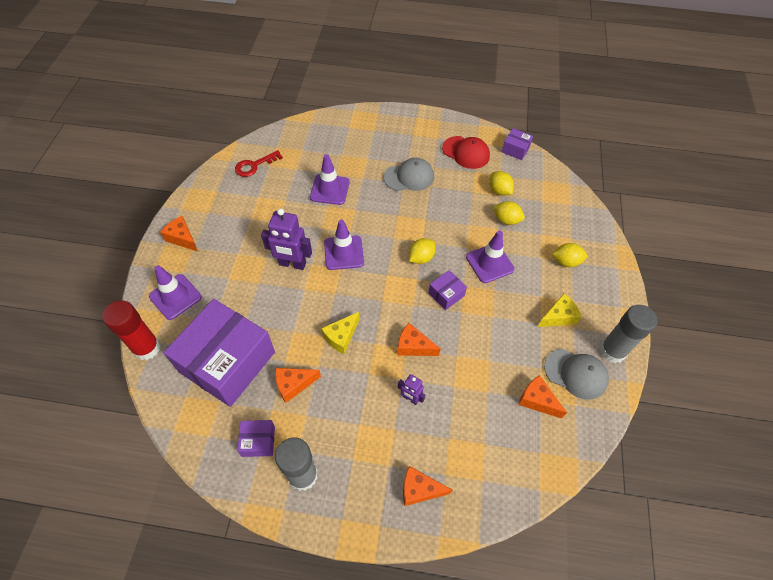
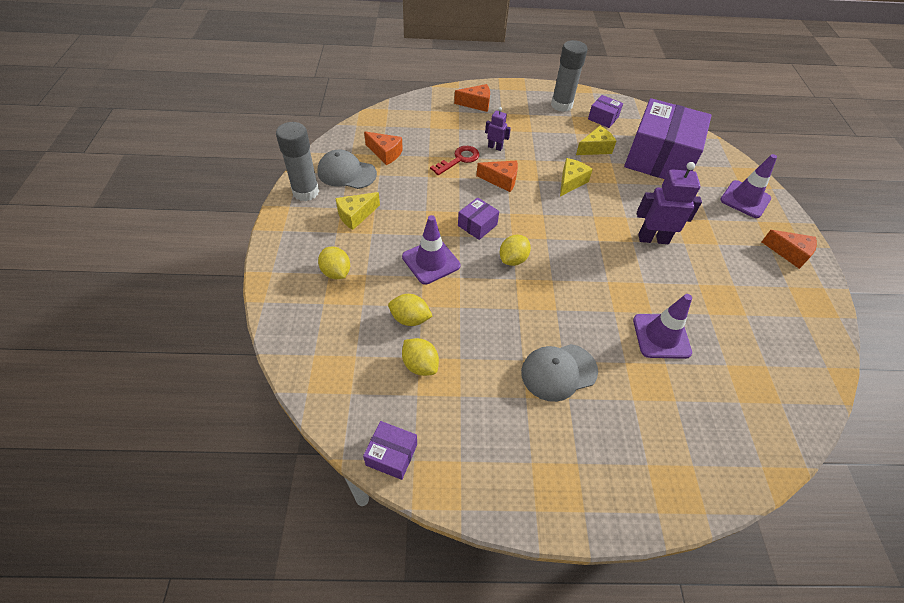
camera: 170 degrees right, 5 degrees down
(147, 348) = (733, 162): red glue stick -> none
(254, 165) = (787, 363): red key -> red key (459, 159)
(258, 441) = (603, 118): purple box -> purple box turned 45 degrees clockwise
(293, 385) = (595, 148): orange cheese -> yellow cheese
(344, 253) = (603, 256): purple traffic cone -> none
(466, 152) = (478, 434): red cap -> none
(566, 261) = (336, 272): yellow lemon -> yellow lemon turned 60 degrees clockwise

